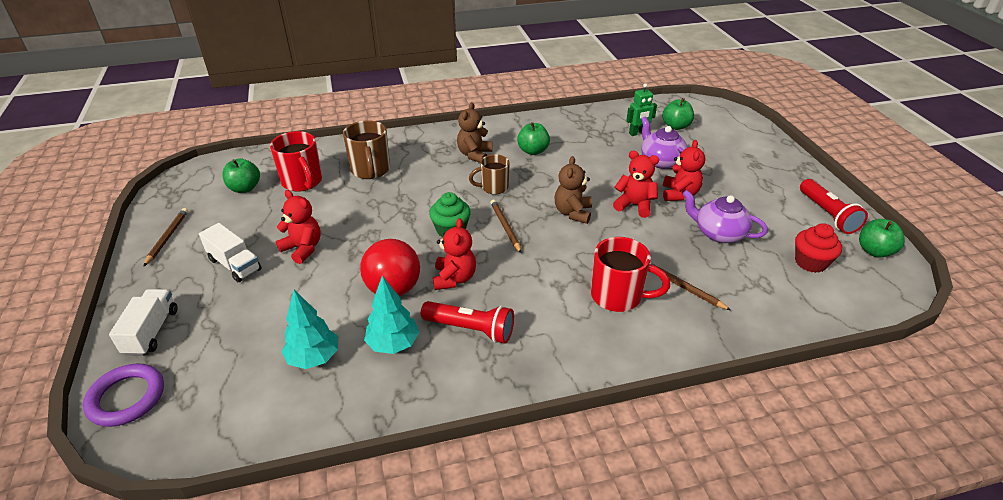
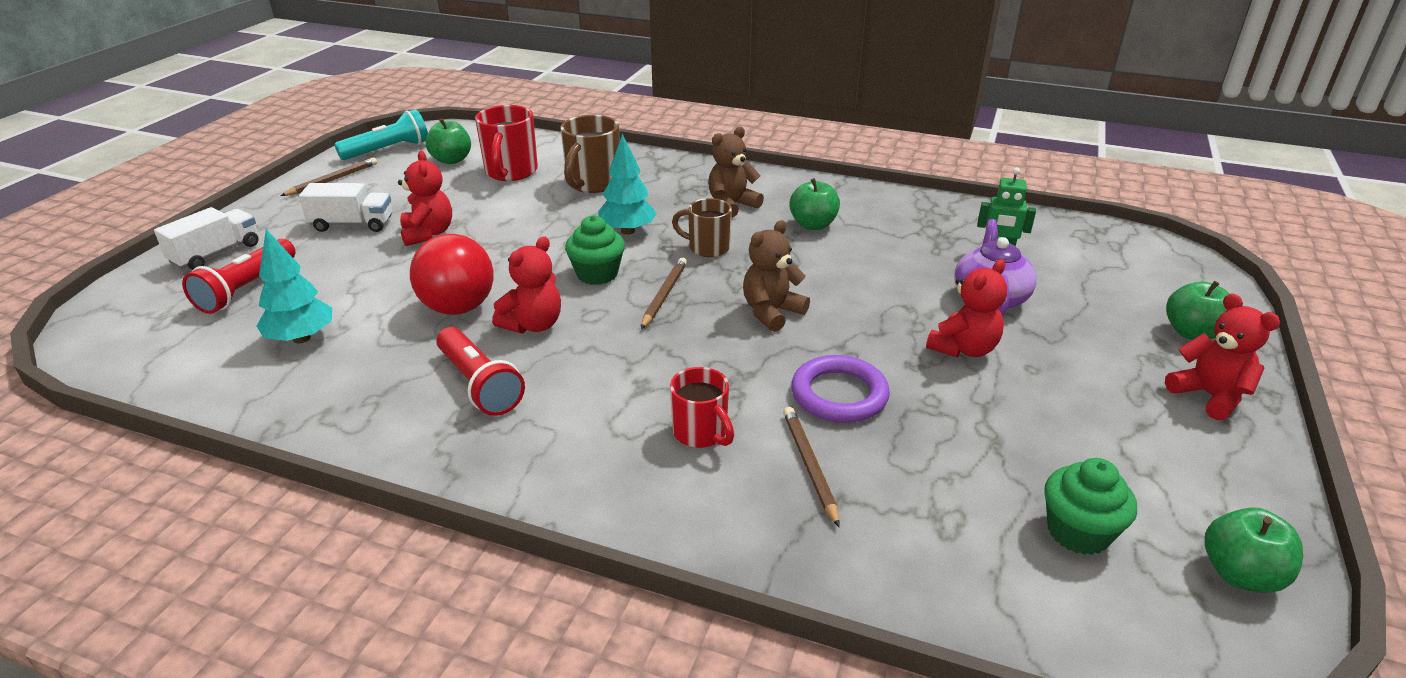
camera: 35 degrees right, 5 degrees down
(126, 398) = (128, 299): purple ring -> purple ring (839, 394)
(181, 198) = (388, 150): none -> turquoise flashlight
(234, 265) = (352, 224): white truck -> white truck turned 75 degrees counterclockwise
(393, 344) = (385, 361): turquoise tree -> turquoise tree (627, 231)
(618, 296) = (701, 433): red mug -> red mug, size x0.66
(634, 205) = (872, 336): red teddy bear -> red teddy bear (1209, 396)
(676, 126) = (1075, 262): green apple -> green apple (1191, 333)
(718, 233) = (961, 422): purple teapot -> none
(810, 262) = (1078, 532): red cupcake -> green cupcake
(827, 214) = (1209, 479): red flashlight -> red flashlight (246, 289)

